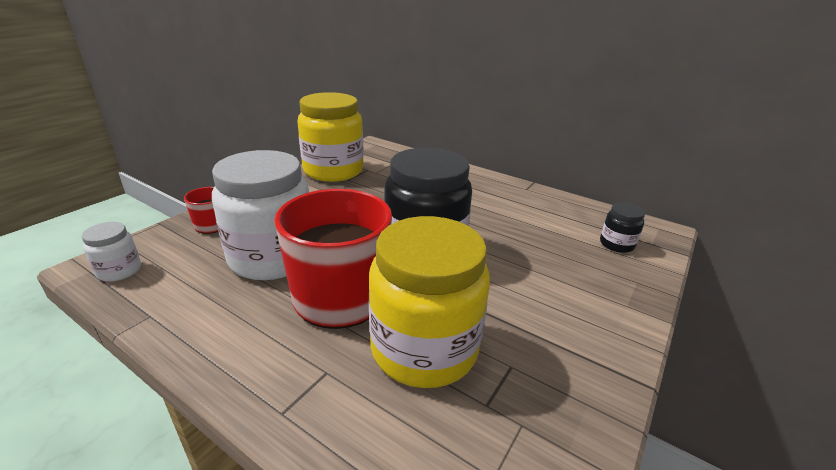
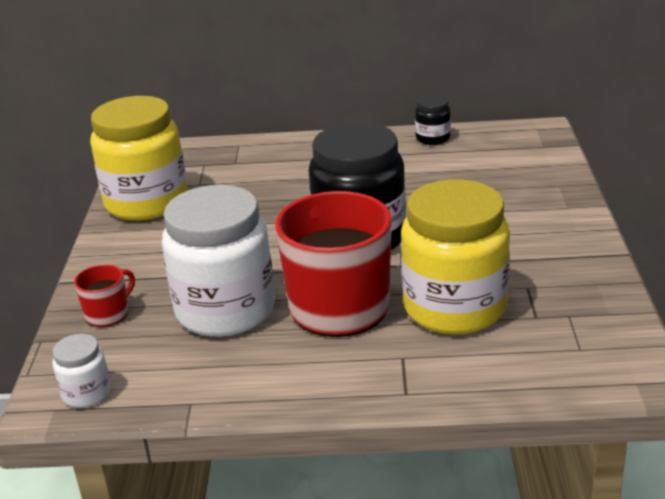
camera: 30 degrees left, 0 degrees up
(616, 244) = (516, 159): black jar -> black jar (433, 138)

